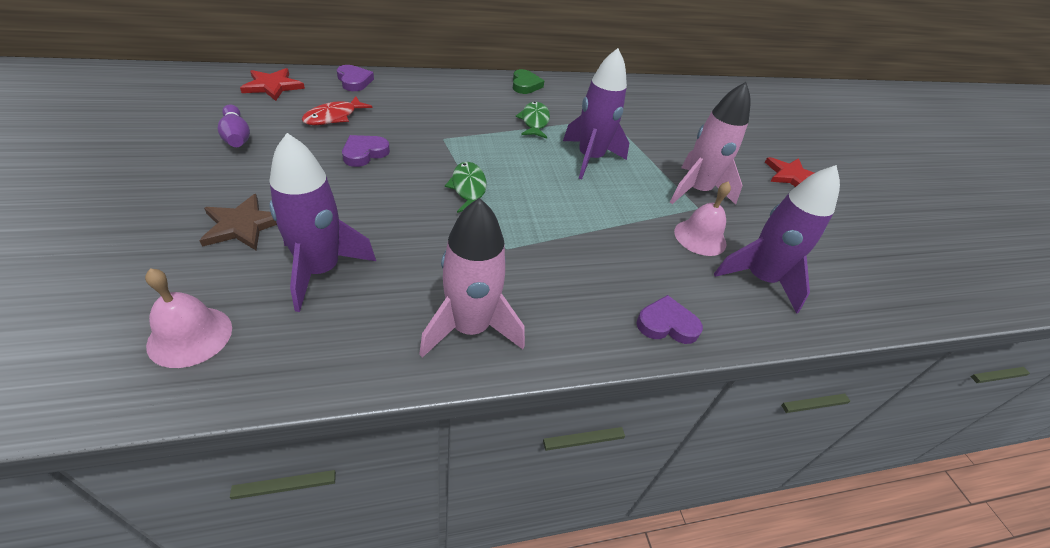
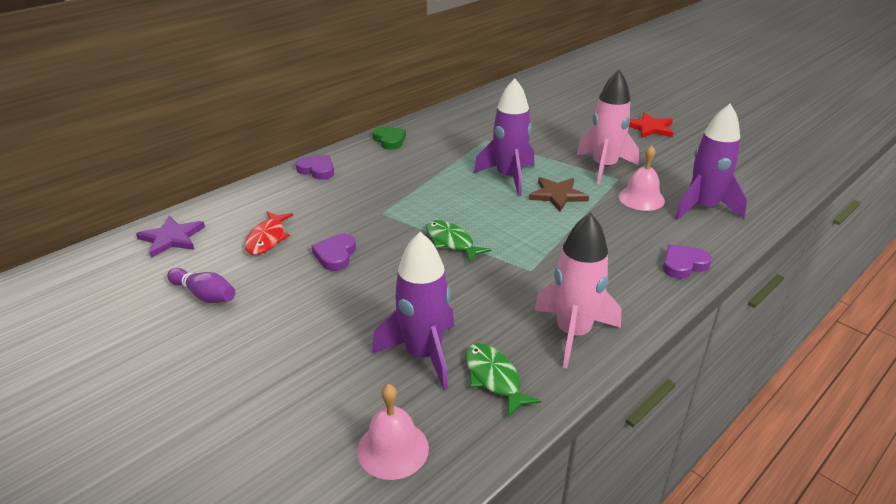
camera: 25 degrees left, 10 degrees down
(243, 225) = (317, 357): brown star -> brown star (557, 195)
(273, 86) = (172, 238): red star -> purple star
(354, 81) = (241, 200): purple heart -> purple heart (317, 170)
(534, 121) = (434, 167): green fish -> green fish (494, 378)

